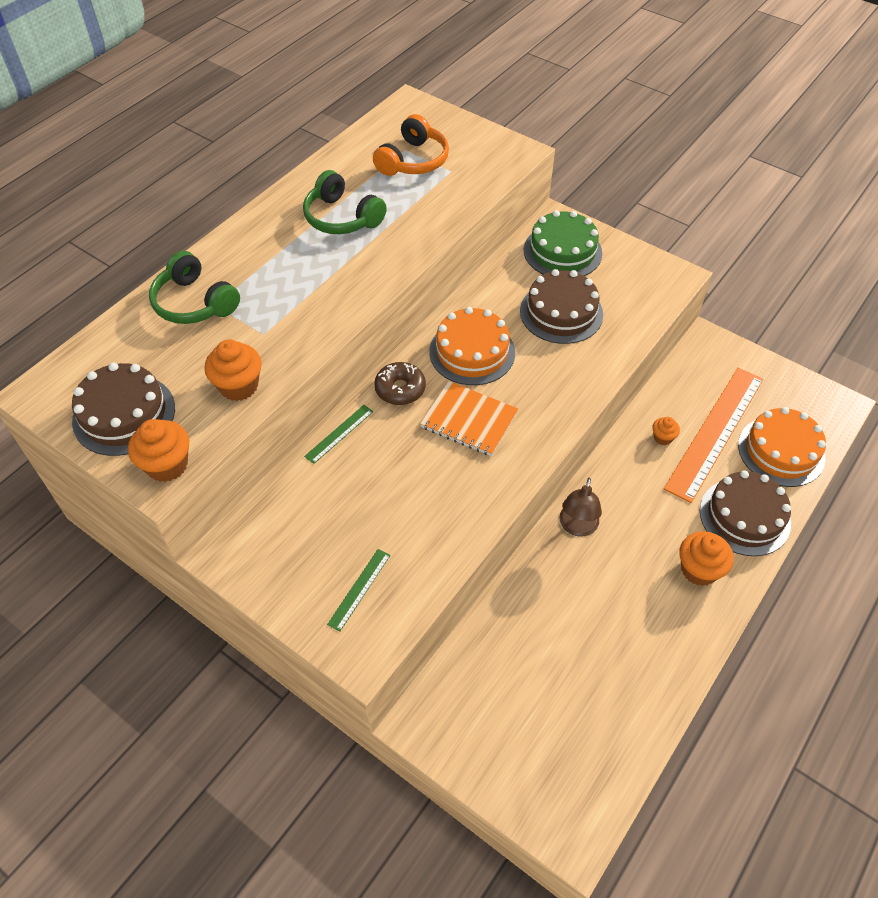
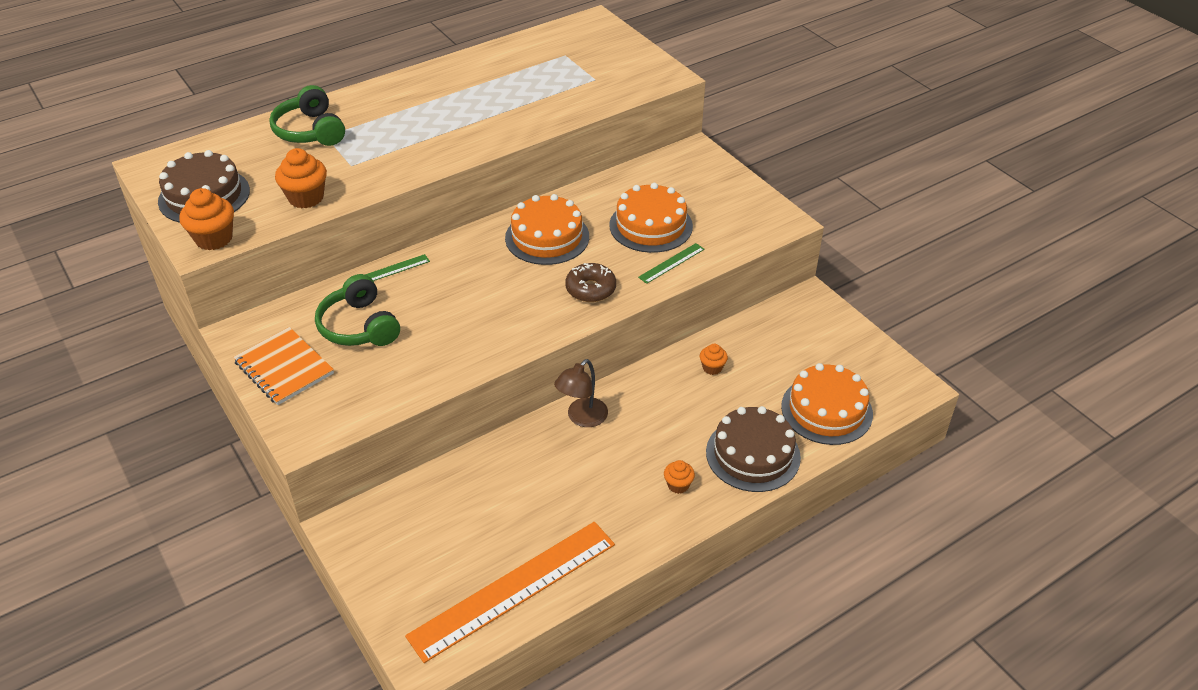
camera: 20 degrees right, 10 degrees down
(342, 218) = (474, 95): green headphones -> green headphones (359, 326)
(359, 589) = (332, 389): green ruler -> green ruler (671, 263)
(400, 389) = (464, 250): brown donut -> brown donut (590, 289)
(413, 160) = (566, 64): orange headphones -> none
(469, 420) = (510, 289): orange notebook -> orange notebook (284, 368)
(561, 312) = (651, 225): brown cake -> orange cake
(562, 251) = (685, 177): green cake -> none
(699, 570) = (678, 485): orange cupcake -> orange cupcake, size x0.57
(715, 432) = (768, 376): orange ruler -> orange ruler (513, 589)

